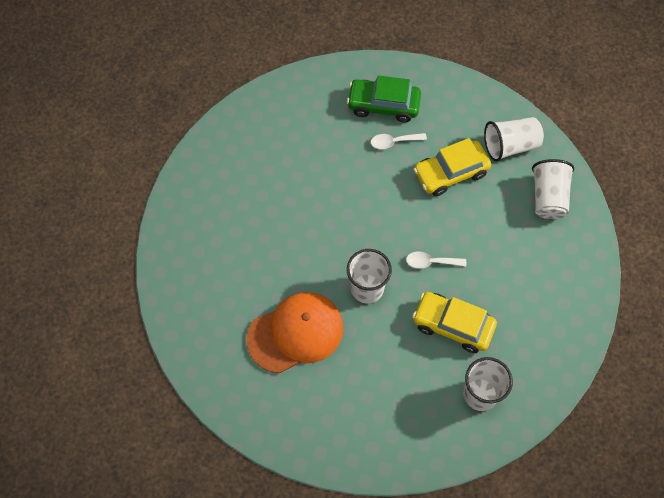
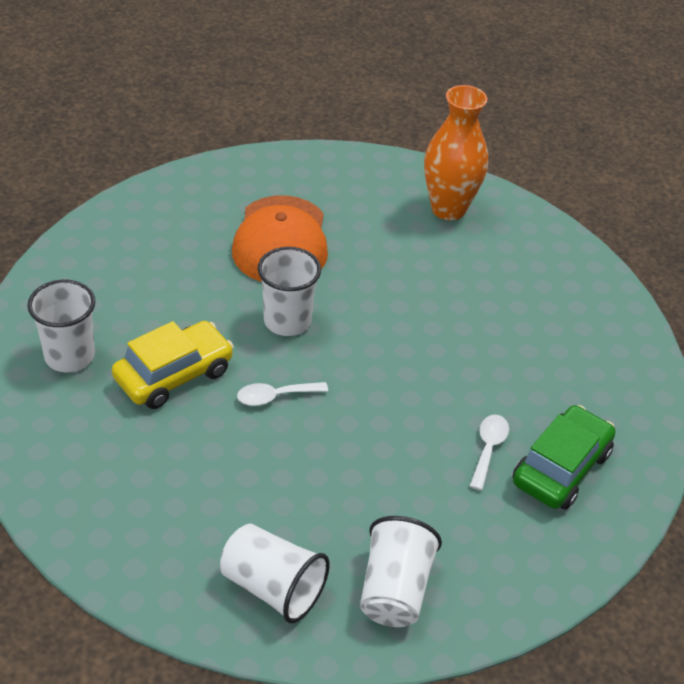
camera: 115 degrees right, 20 degrees down
(197, 247) = (448, 209): none -> orange vase
(430, 262) = (275, 396): white spoon -> white spoon turned 135 degrees counterclockwise
(450, 173) = (395, 488): yellow car -> none

